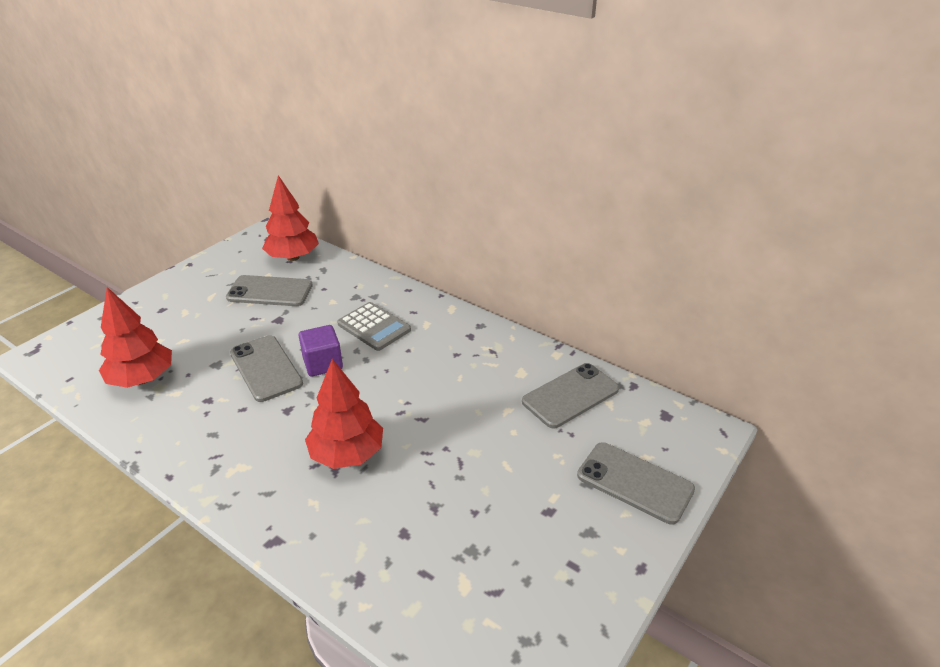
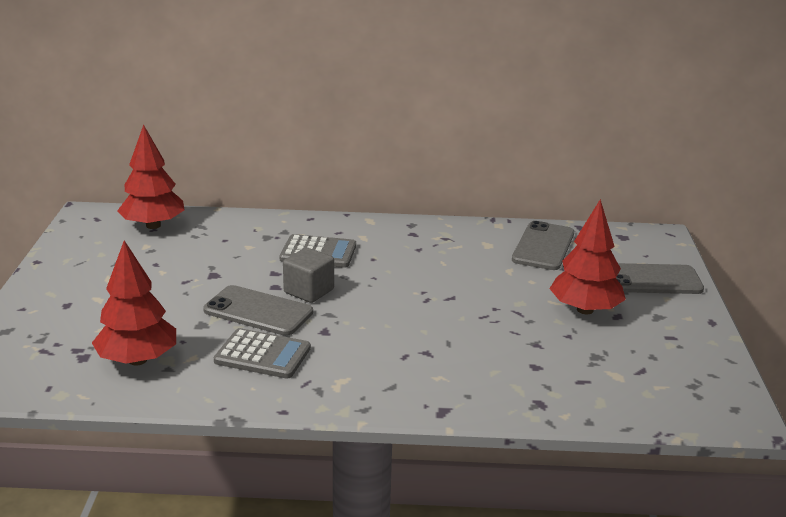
camera: 35 degrees left, 10 degrees down
(220, 413) = (262, 355): none -> grey calculator
(270, 291) = (170, 257): grey phone -> none
(323, 363) = (309, 291): purple cube -> grey cube
(347, 454) = (422, 339): red tree -> red tree (585, 310)

